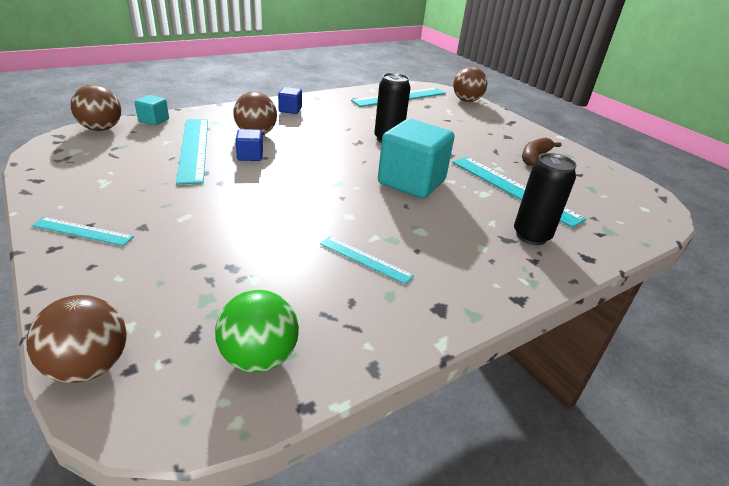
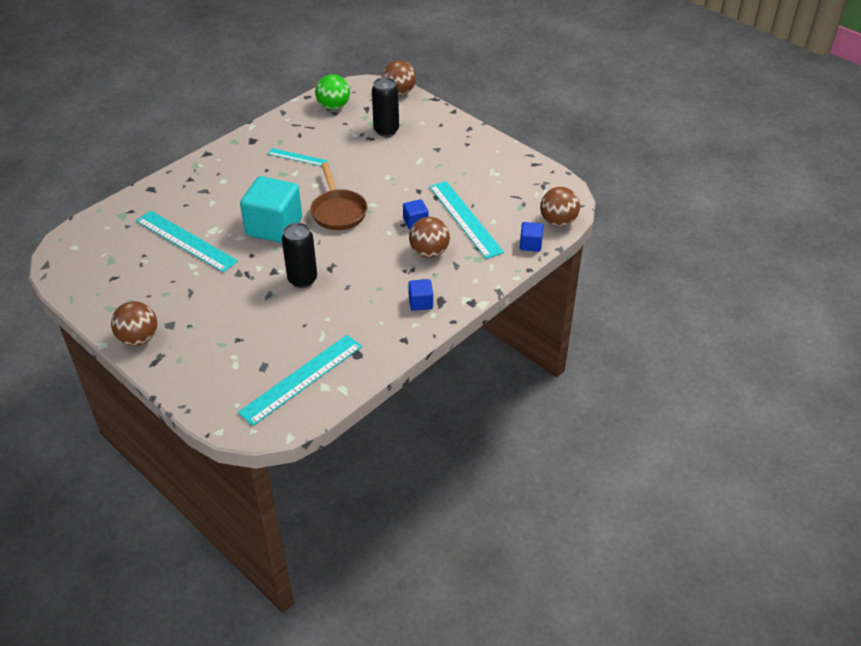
camera: 170 degrees right, 10 degrees up
(82, 231) = (465, 139): turquoise ruler -> none
(154, 120) = (530, 244): turquoise cube -> blue cube
(332, 182) = (338, 211): none -> brown pan
(466, 100) = (208, 401): brown ball -> brown ball (138, 338)
(531, 236) = (185, 197): black can -> black can (386, 130)
(534, 157) = (150, 293): brown banana -> none

